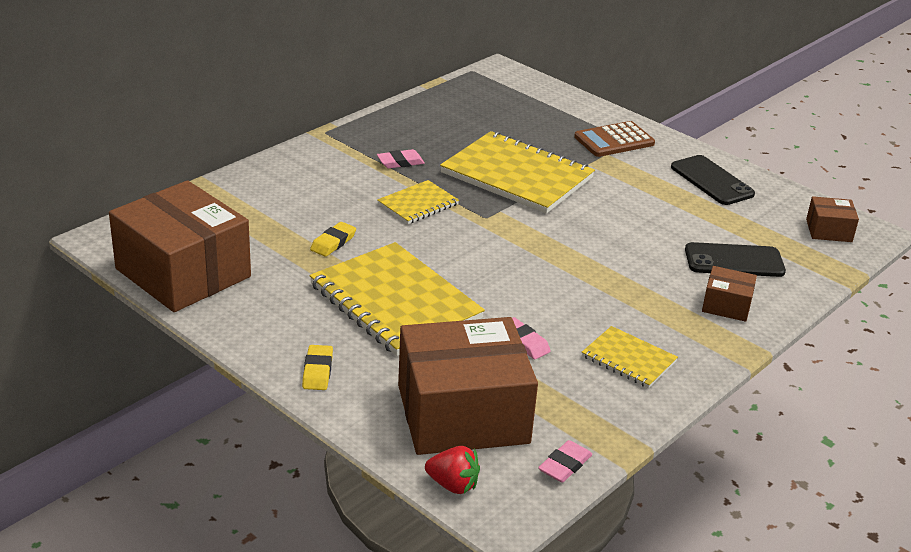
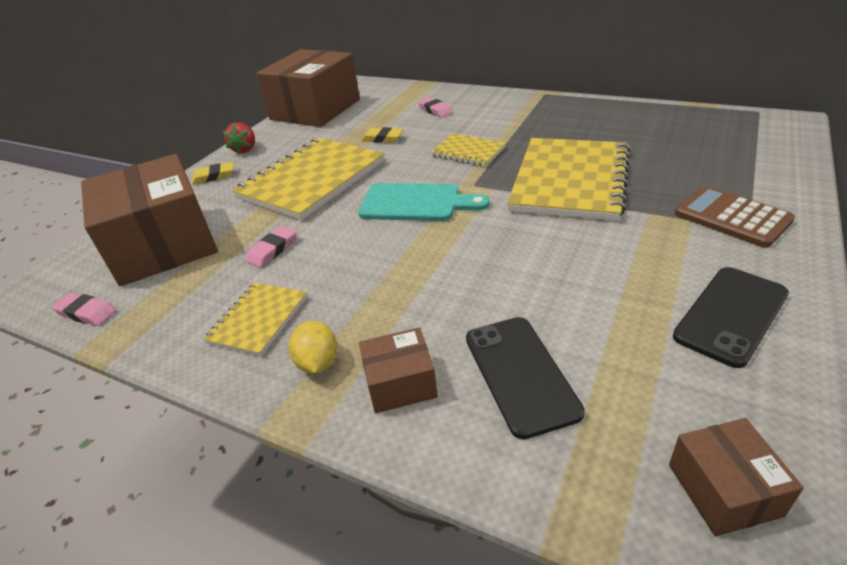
camera: 80 degrees right, 5 degrees up
(400, 162) = (531, 128): pink eraser -> pink eraser (435, 110)
(453, 485) = (73, 261): red strawberry -> red strawberry (245, 149)
(496, 252) = (416, 203): none -> turquoise cutting board
(693, 336) = (318, 362): none -> yellow lemon
(726, 305) = (400, 383): brown box -> brown box turned 75 degrees clockwise

